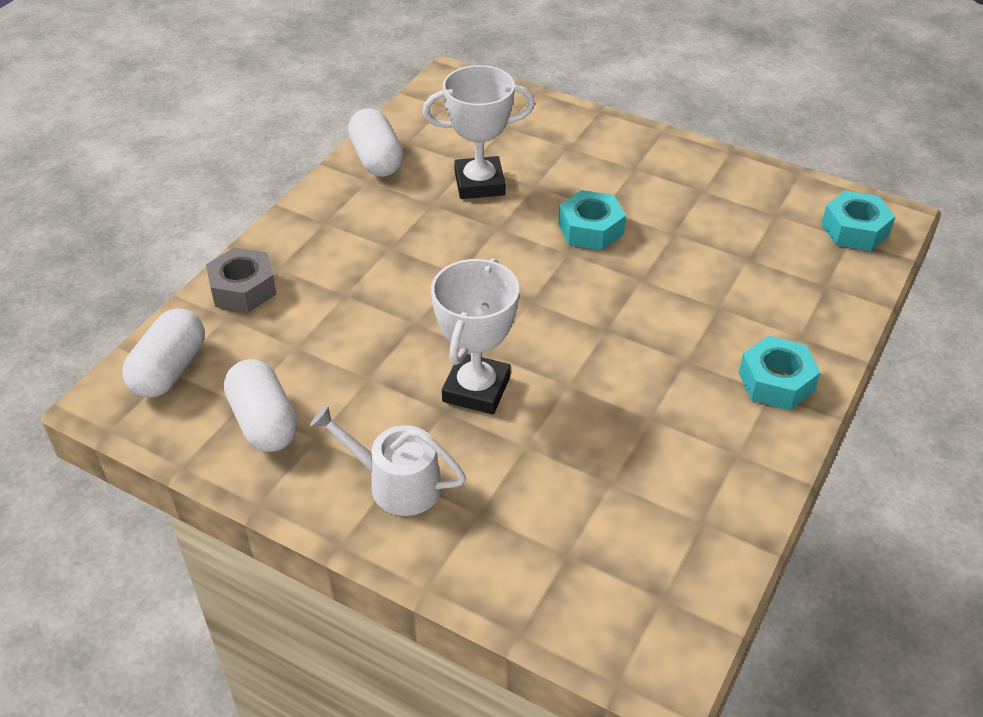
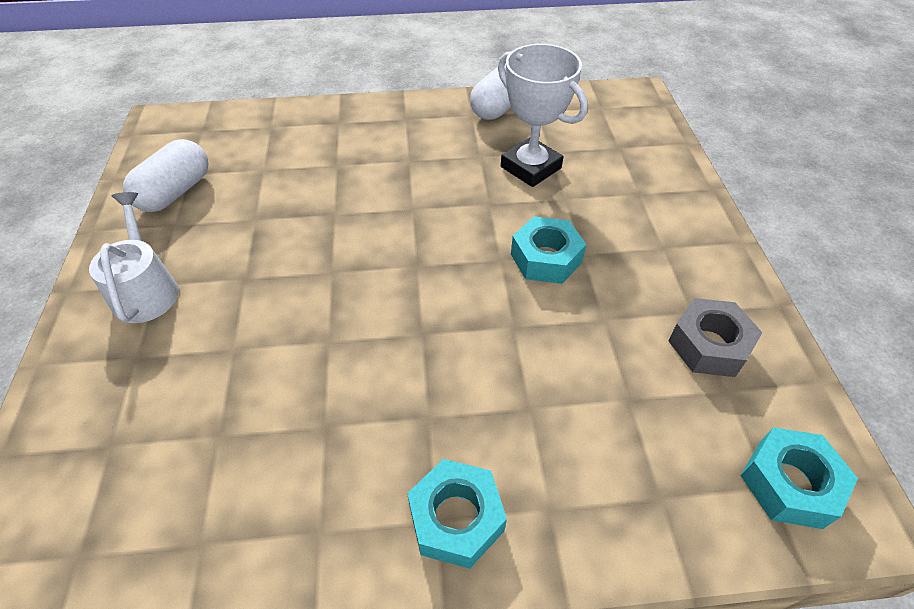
camera: 55 degrees right, 5 degrees up
(169, 370) = (201, 129): white capsule -> none
(243, 289) = (303, 119): grey nut -> grey nut (709, 345)
(476, 389) = (281, 284): white trophy -> none

